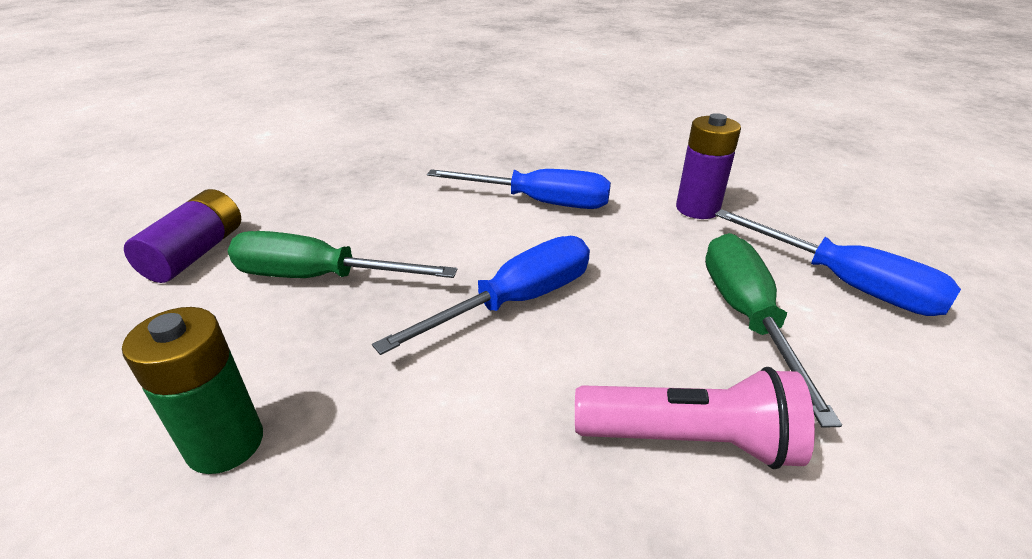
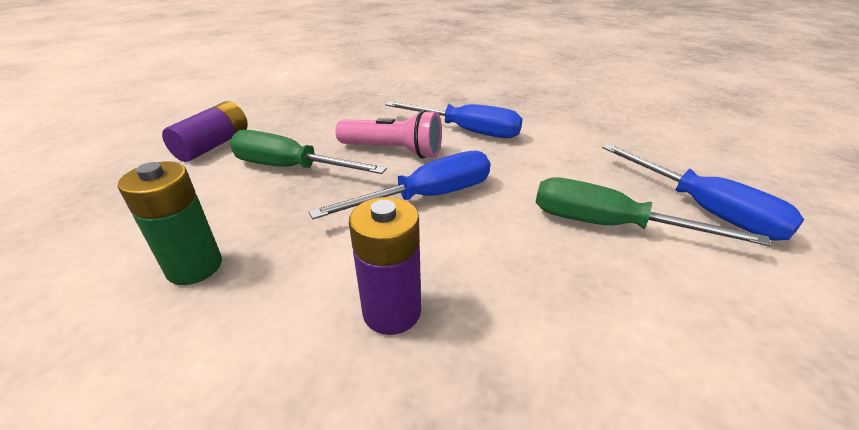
camera: 10 degrees right, 0 degrees up
(689, 440) = (534, 308): pink flashlight -> pink flashlight (393, 151)
(697, 209) = (592, 145): purple battery -> purple battery (392, 311)
(746, 317) = (609, 225): green screwdriver -> green screwdriver turned 75 degrees counterclockwise

